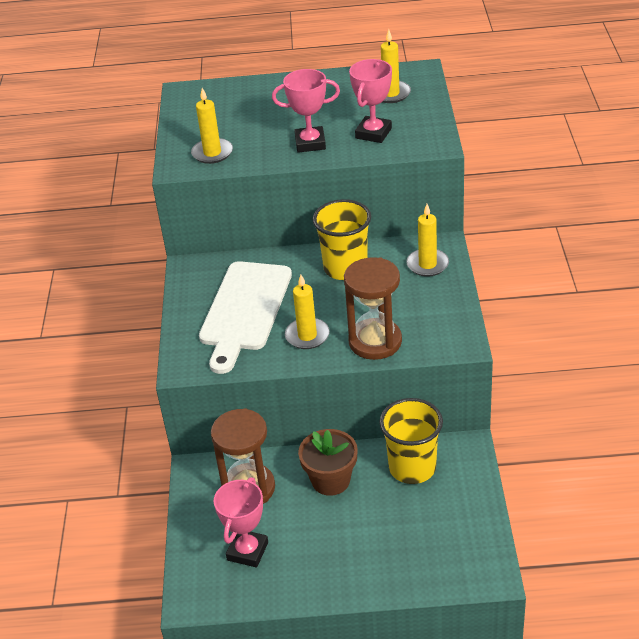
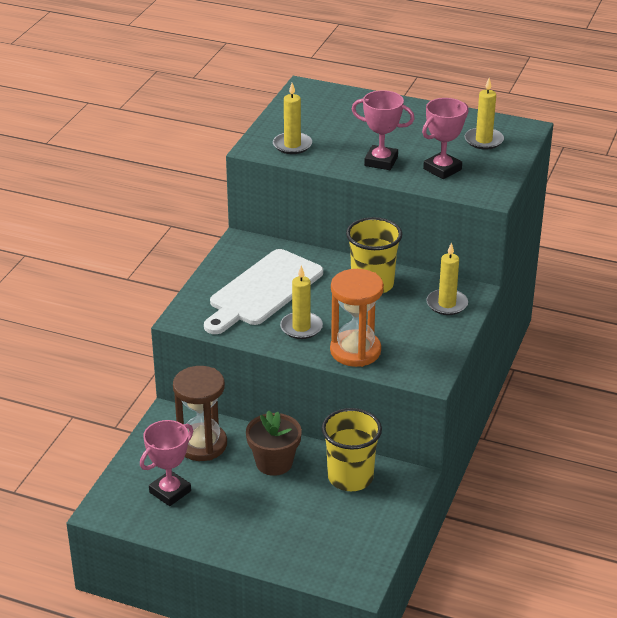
camera: 20 degrees right, 5 degrees down
(375, 341) = (355, 351): brown hourglass -> orange hourglass

